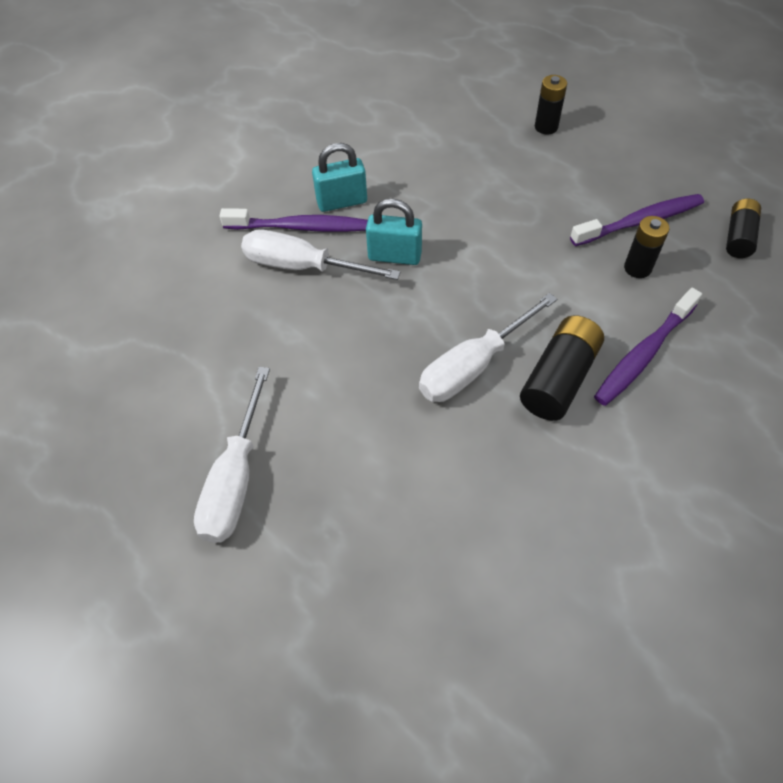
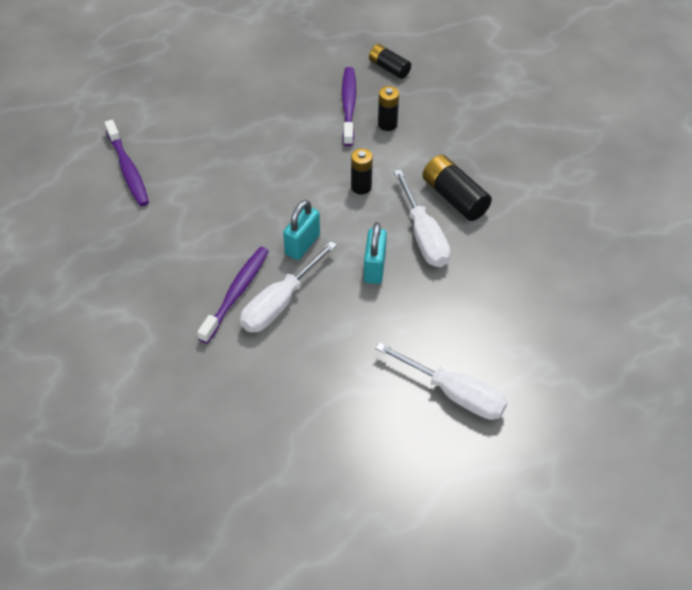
camera: 70 degrees left, 5 degrees down
(342, 202) = (225, 258): turquoise padlock -> turquoise padlock (374, 268)
(546, 127) = (225, 113): black battery -> black battery (361, 187)
(644, 353) = (455, 151): purple toothbrush -> purple toothbrush (128, 169)

